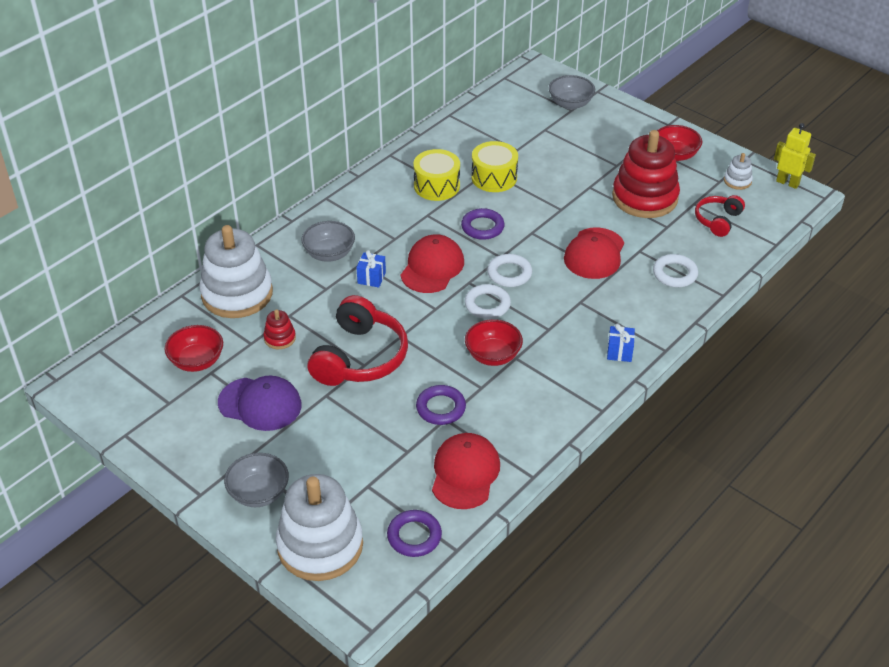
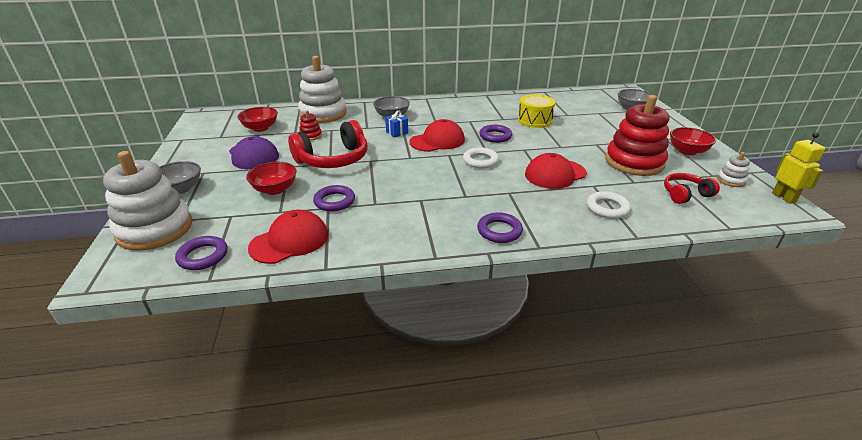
camera: 40 degrees right, 10 degrees down
(436, 186) = (494, 113): yellow drum -> none
(487, 304) = (443, 168): white ring -> none
(493, 355) = (408, 192): red bowl -> red bowl (275, 189)
(619, 352) = (499, 231): blue gift -> purple ring

